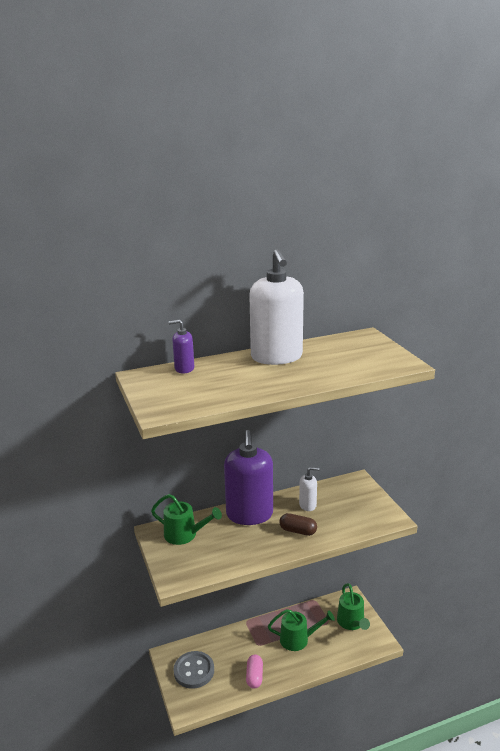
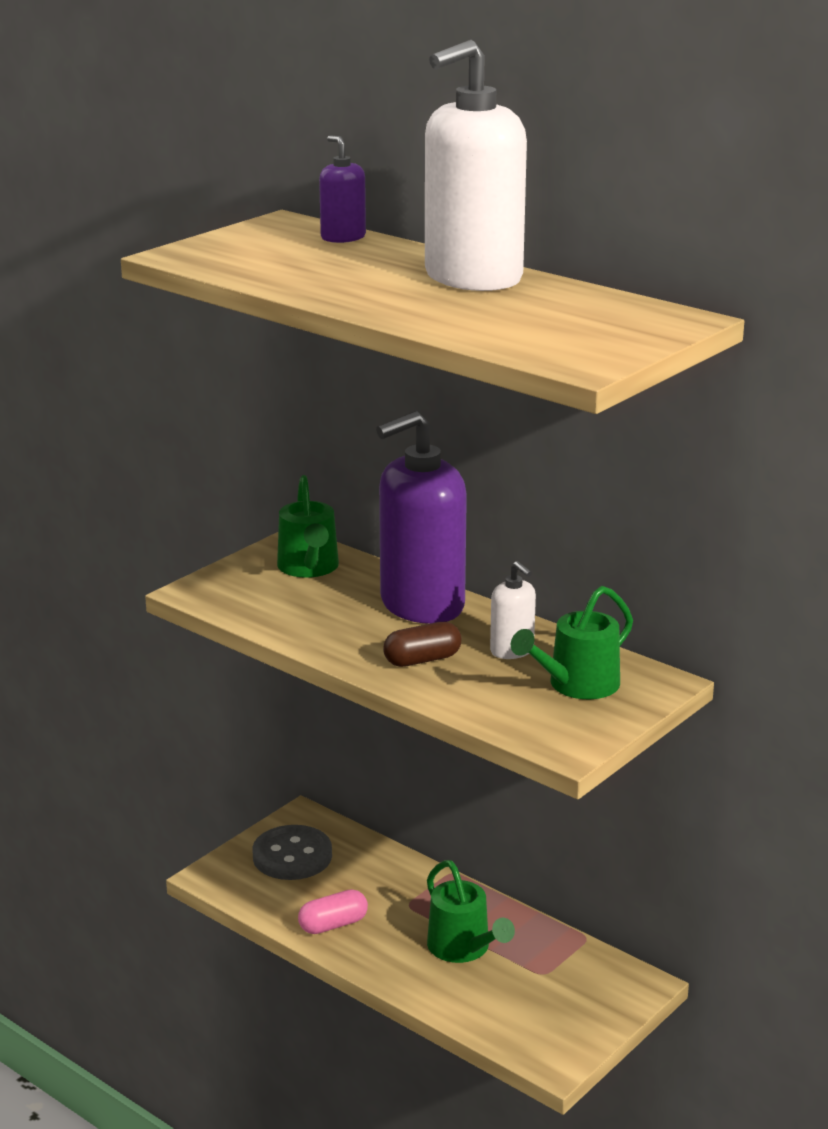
camera: 60 degrees right, 0 degrees up
(298, 531) = (422, 660): brown capsule -> brown capsule turned 75 degrees clockwise
(352, 623) = (570, 1005): green watering can -> green watering can (576, 685)

